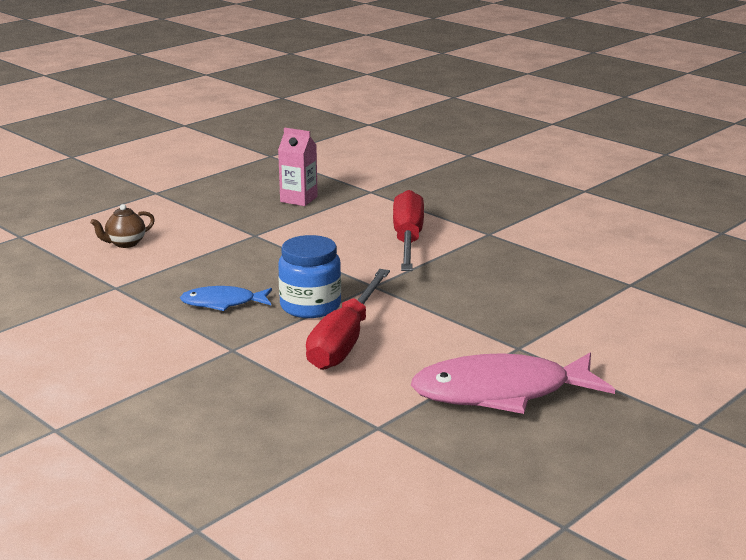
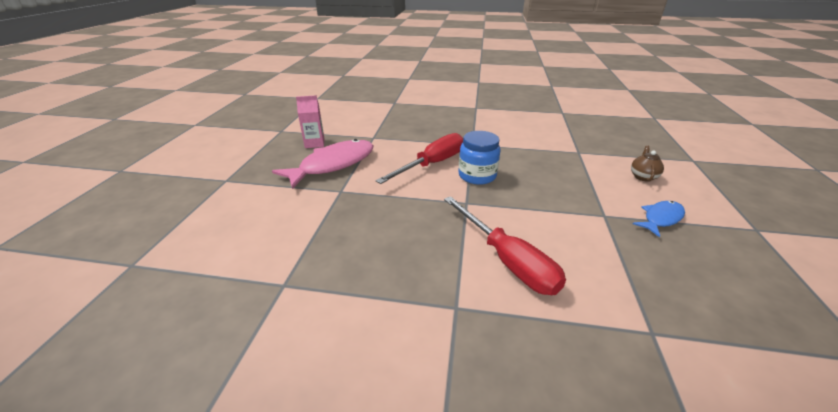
camera: 145 degrees right, 10 degrees up
(222, 303) = (518, 162): blue fish -> blue fish (661, 218)
(298, 199) = (669, 277): pink carton -> pink carton (314, 143)
(345, 340) = (432, 164): red screwdriver -> red screwdriver turned 60 degrees clockwise

